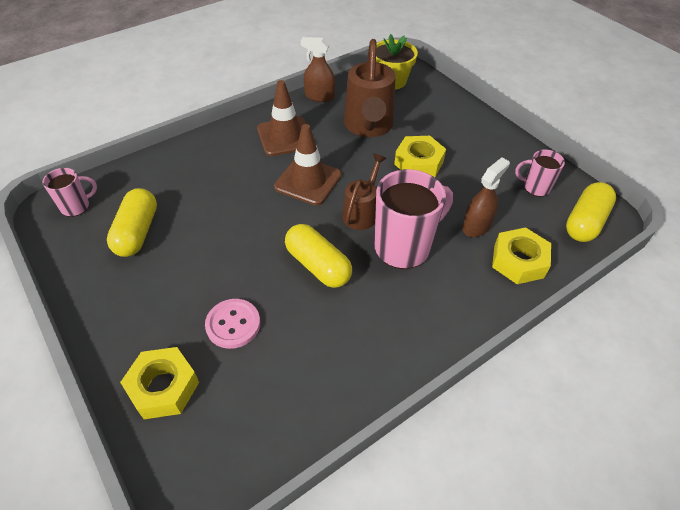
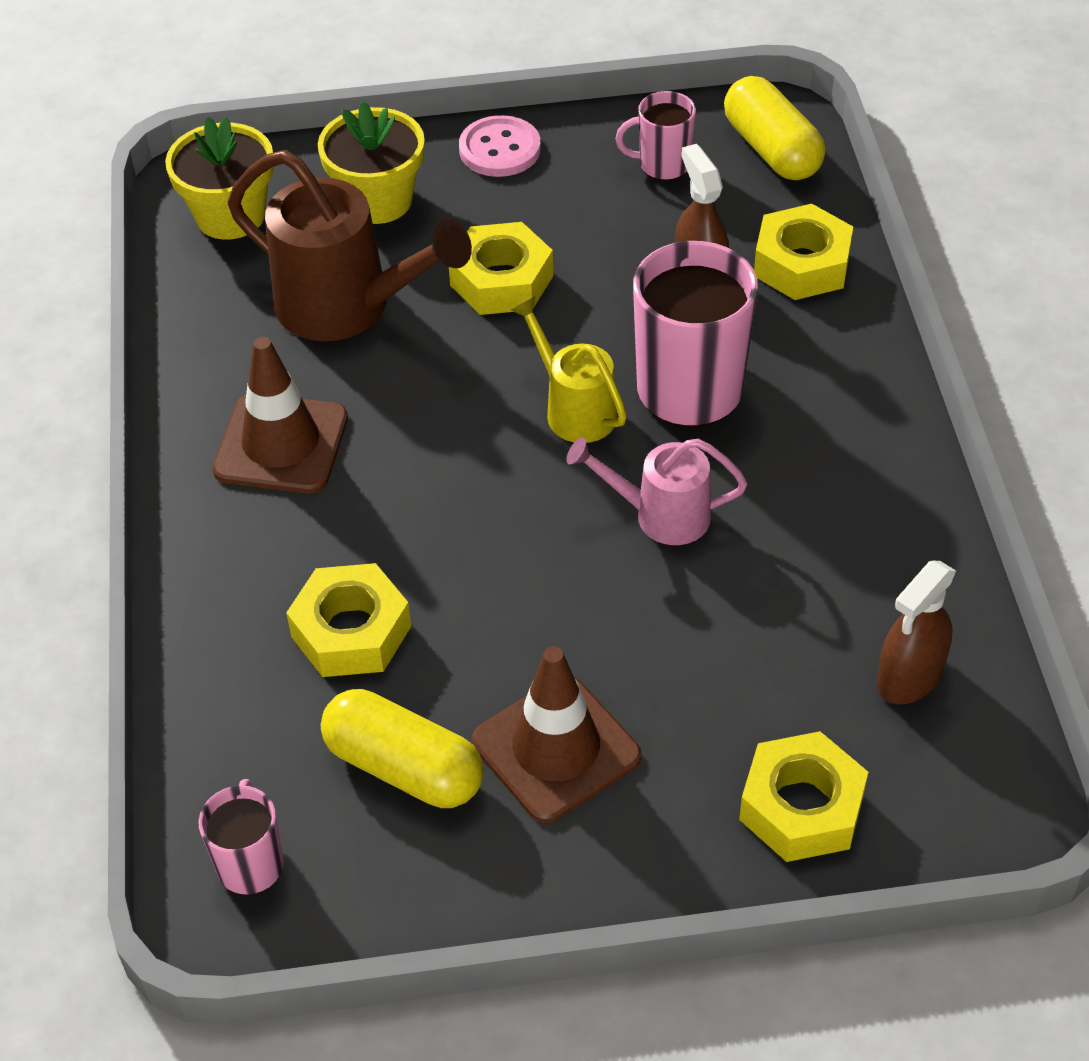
camera: 60 degrees left, 0 degrees up
(201, 191) = (351, 631): none -> yellow nut
(233, 324) = (723, 675): pink button -> pink button (500, 149)
(308, 181) = (439, 454): brown traffic cone -> brown traffic cone (556, 749)
(318, 265) = (661, 515): yellow capsule -> pink watering can
(319, 96) = (190, 344): brown spray bottle -> brown spray bottle (909, 676)
(362, 213) = (574, 409): brown watering can -> yellow watering can
(432, 113) = (377, 200): none -> yellow flower pot
(535, 187) = (662, 165): pink mug -> pink mug turned 45 degrees clockwise

